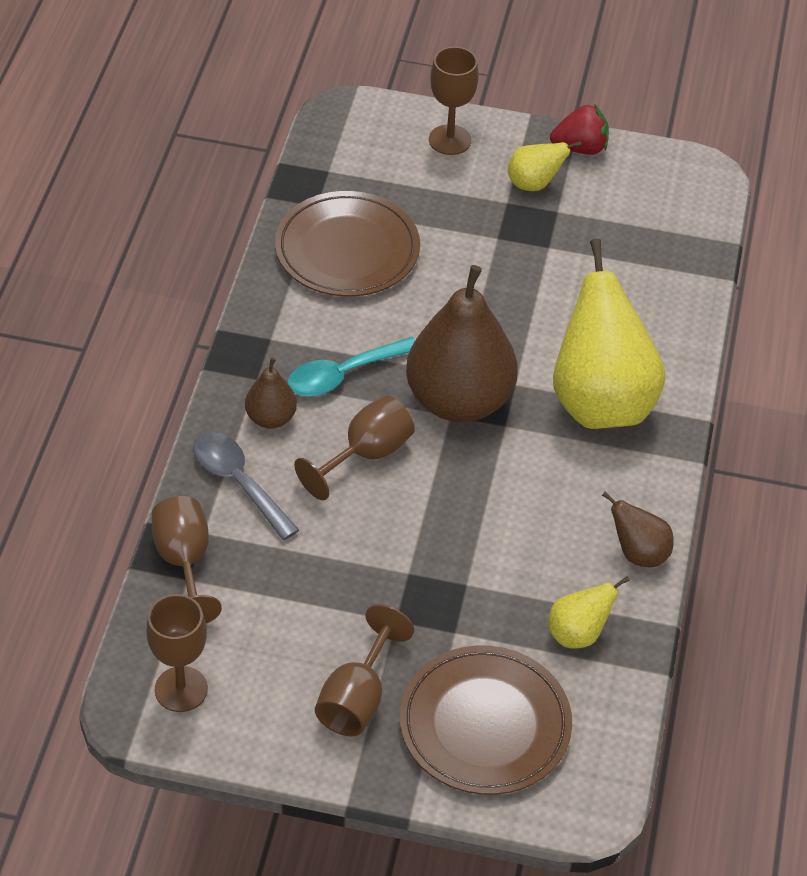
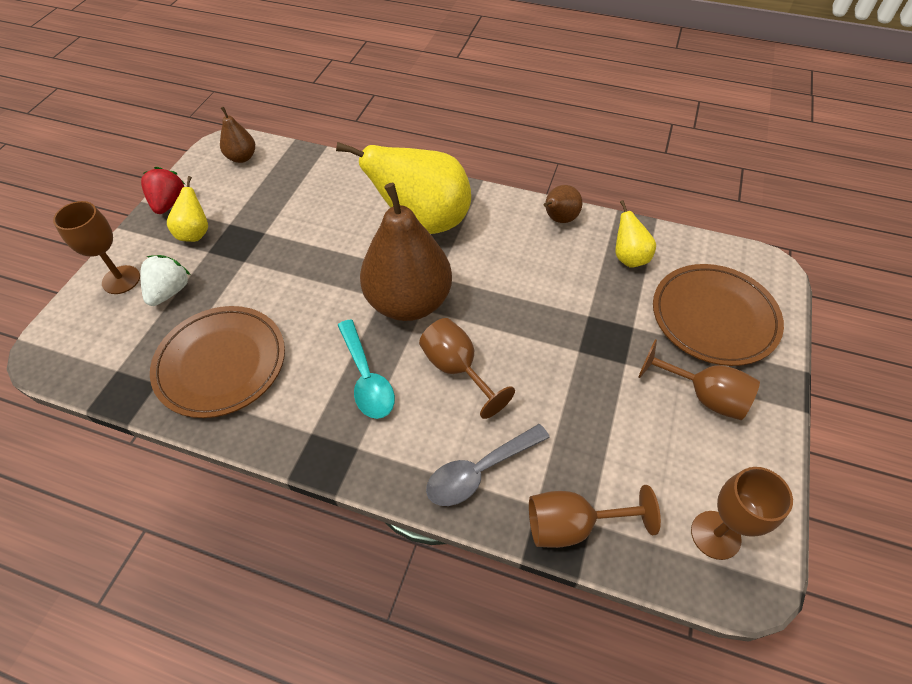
camera: 80 degrees left, 5 degrees up
(271, 418) = (407, 439): brown pear -> brown pear (242, 157)
(439, 184) = (170, 291): none -> white strawberry

